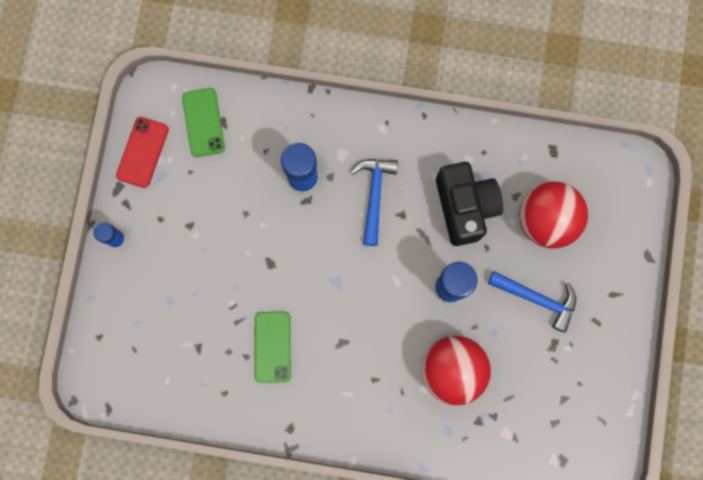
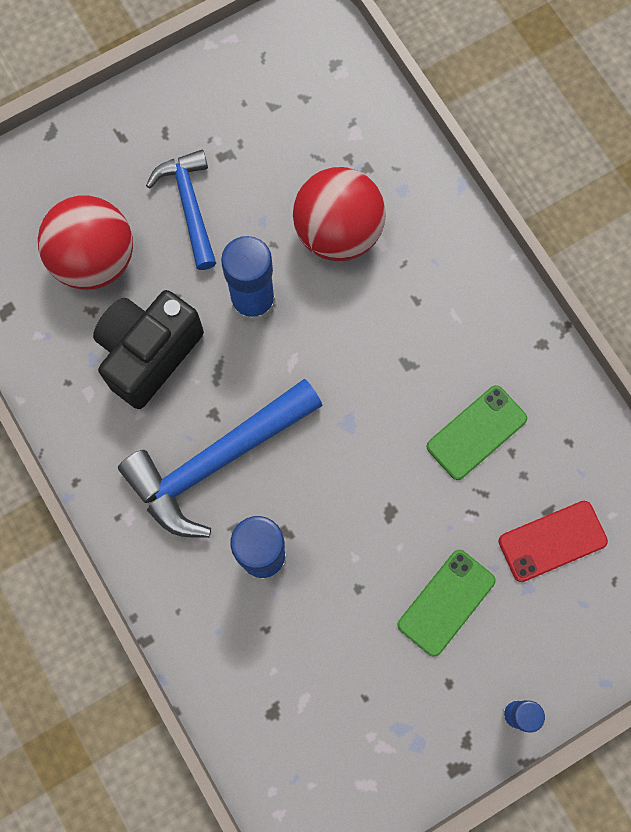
camera: 130 degrees left, 5 degrees down
(142, 152) = (390, 778): red phone -> red phone (552, 541)
(203, 122) = (292, 735): green phone -> green phone (446, 602)
(374, 196) = (216, 461): blue hammer -> blue hammer, size x1.59

